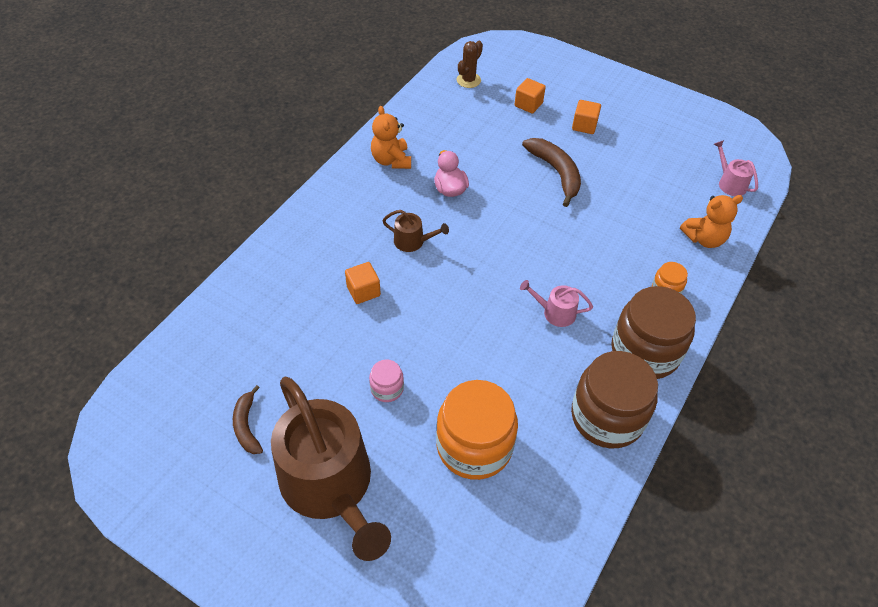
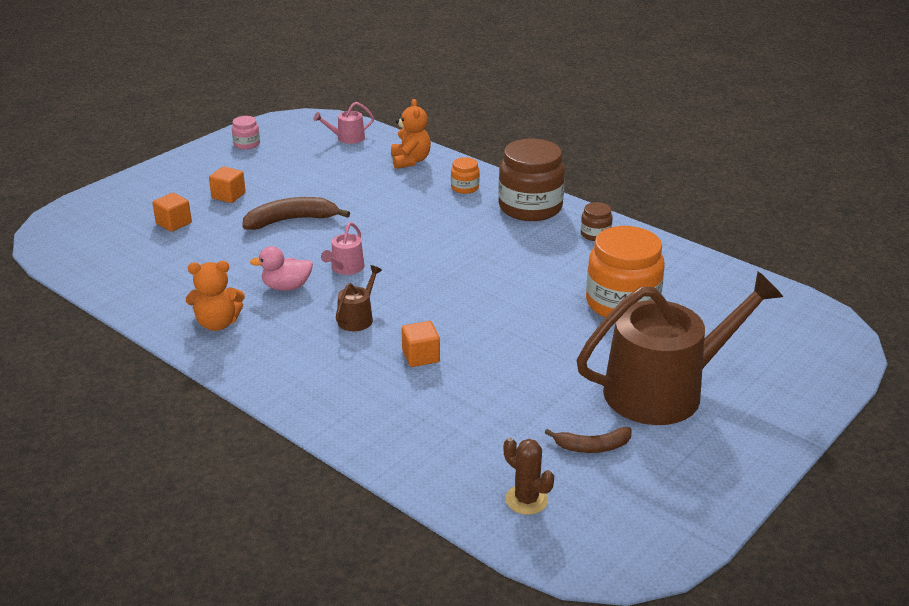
camera: 80 degrees left, 20 degrees down
(387, 388) = (553, 349): pink jar -> pink jar (247, 144)
(468, 80) = (103, 257): brown cactus -> brown cactus (526, 500)
(555, 312) = (477, 244): pink watering can -> pink watering can (345, 268)
(607, 416) = (595, 234): brown jar -> brown jar, size x0.46

